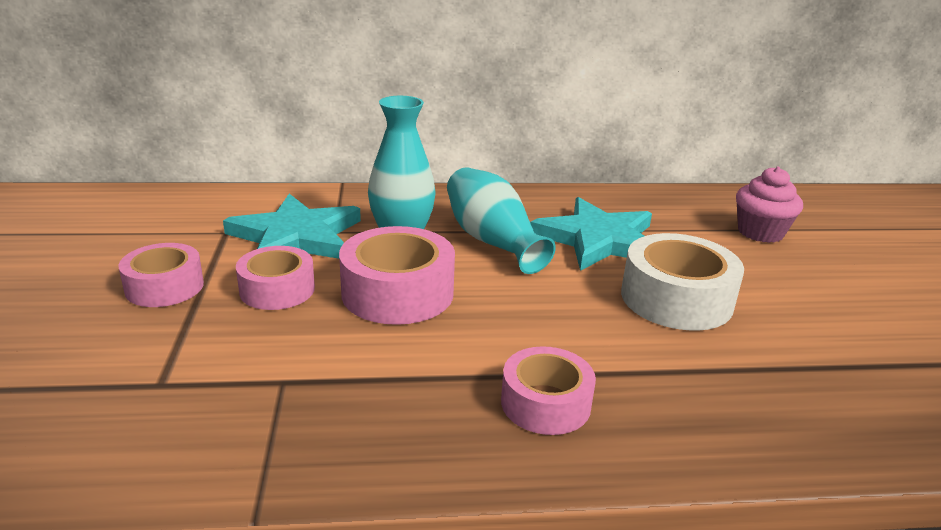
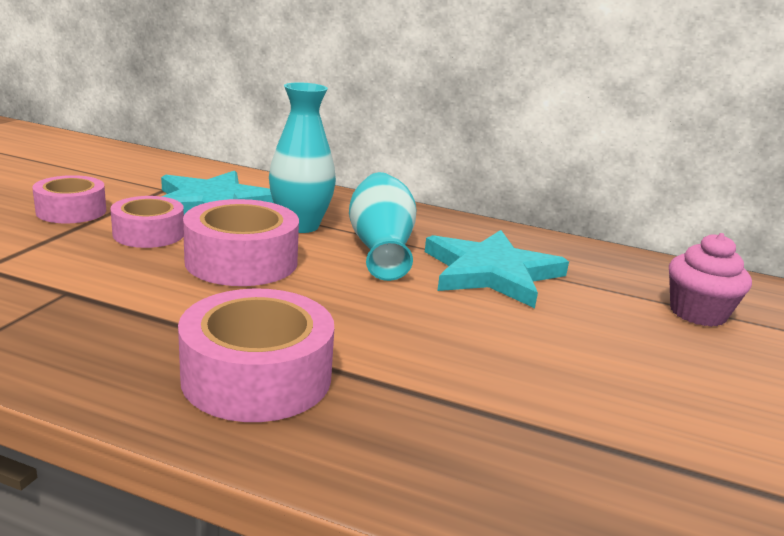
camera: 25 degrees right, 5 degrees down
(545, 403) = (257, 376): pink tape -> pink tape, size x1.53
(676, 299) = (511, 339): white tape -> none

